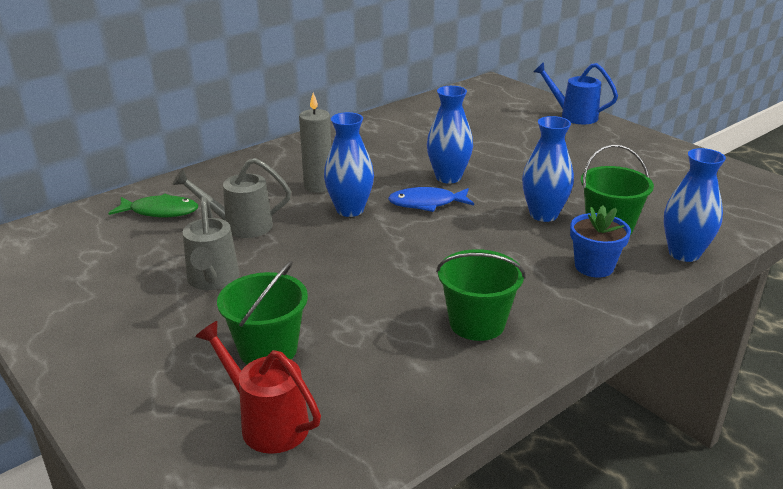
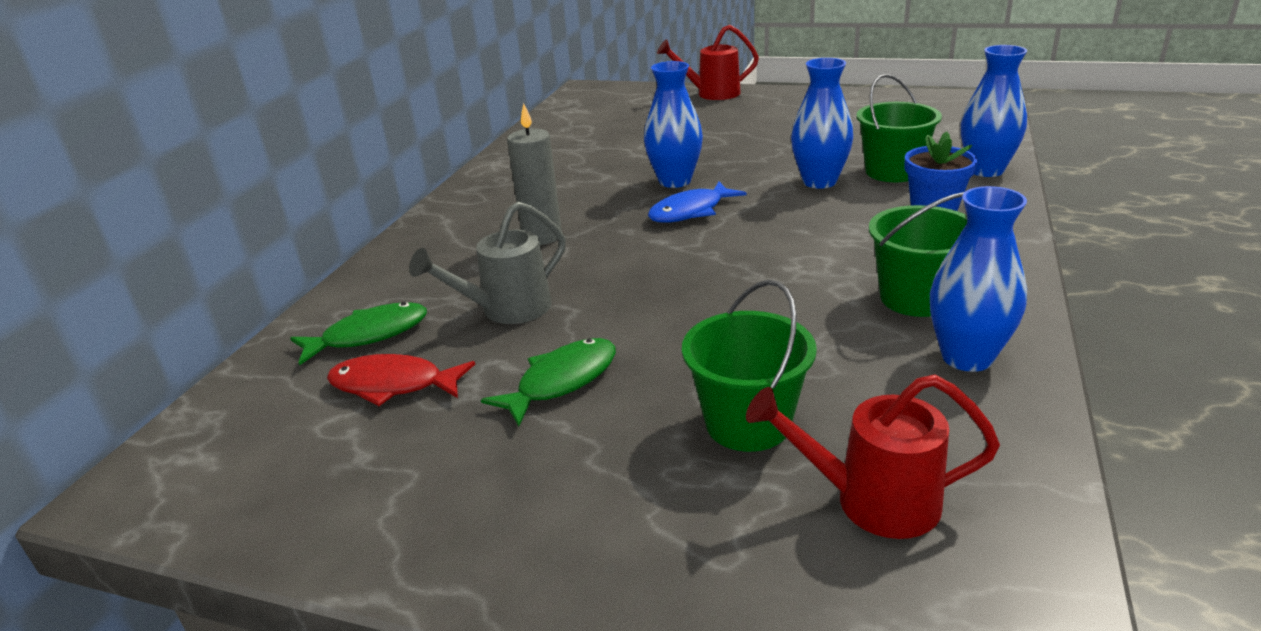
camera: 30 degrees left, 0 degrees up
(137, 245) = (393, 385): none -> red fish
(212, 280) = (561, 381): grey watering can -> green fish
(350, 210) = (616, 246): blue vase -> blue vase (967, 357)
(573, 116) = (712, 94): blue watering can -> red watering can

